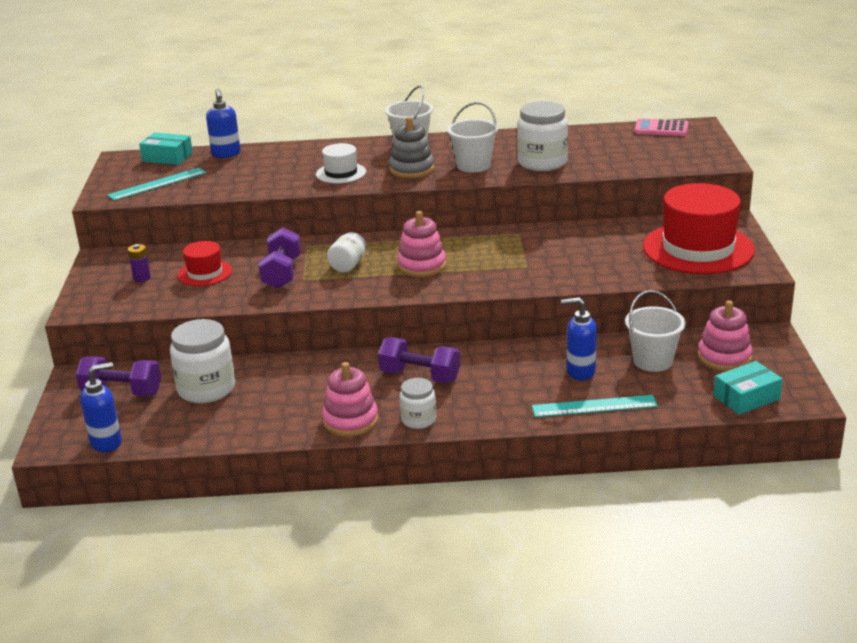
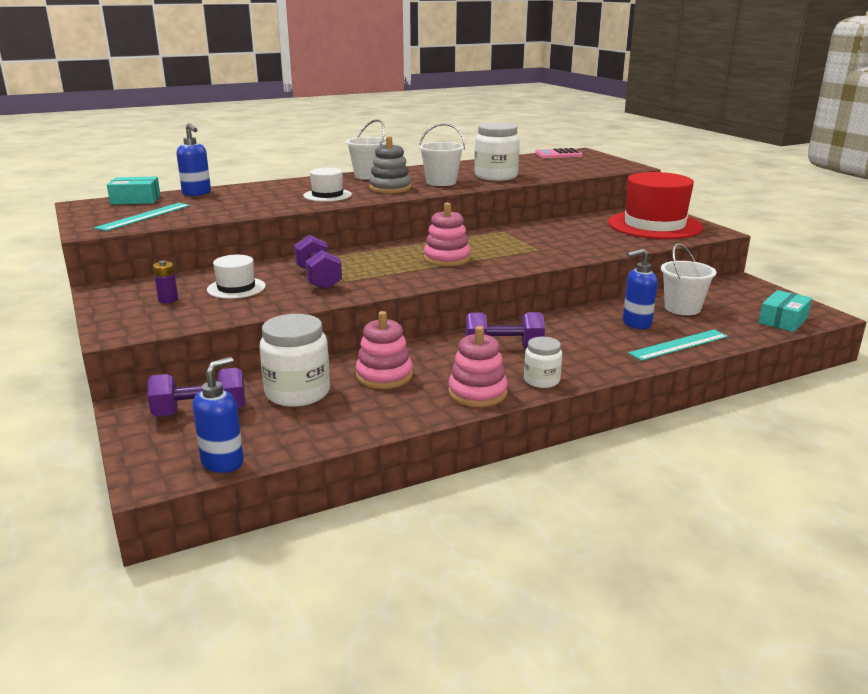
camera: 25 degrees left, 5 degrees down
(205, 273) = (236, 288): red hat -> white hat
(348, 265) = (378, 266): white jar -> none
(724, 357) = (731, 298): pink stacking toy -> pink stacking toy (384, 376)

